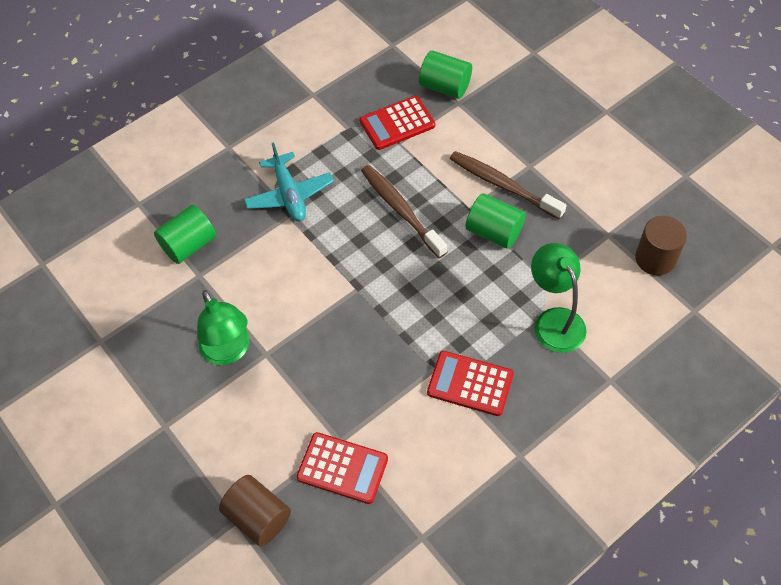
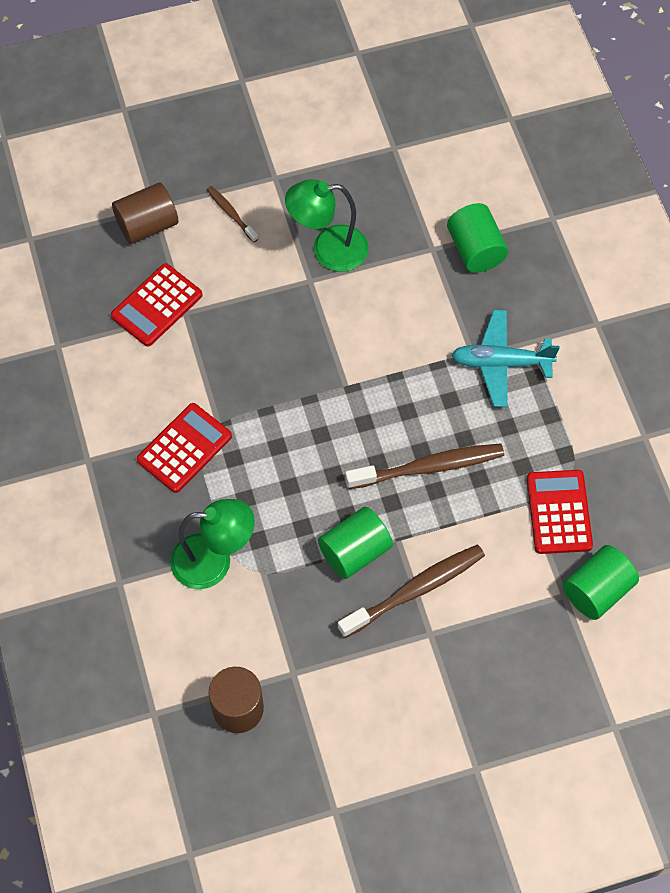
camera: 110 degrees right, 5 degrees up
(218, 447) = (231, 214): none -> brown toothbrush

